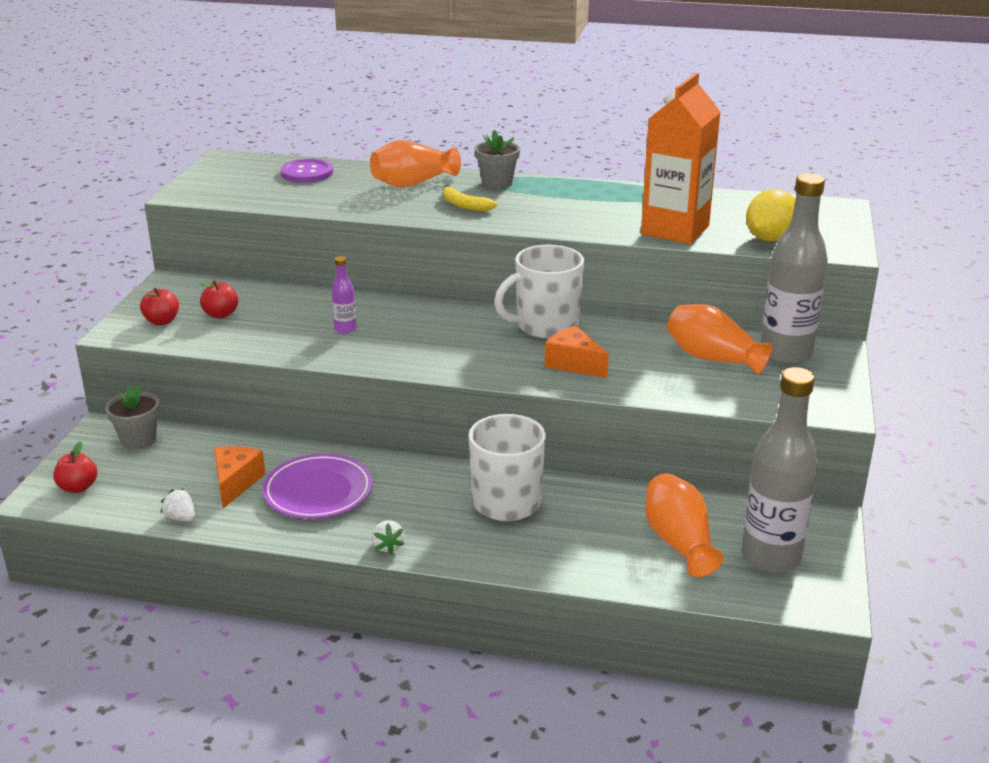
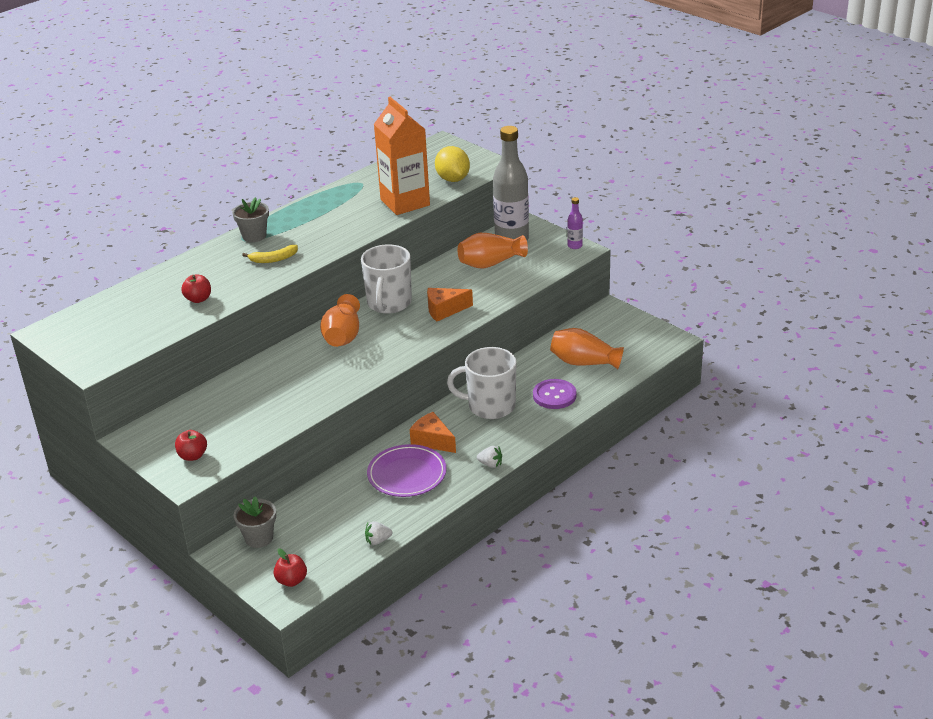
camera: 55 degrees left, 5 degrees up
(221, 314) = (215, 426): red apple -> red apple (198, 299)
(235, 483) = (361, 506): orange cheese -> orange cheese (432, 441)
(307, 173) = (128, 303): purple button -> purple button (554, 395)
(345, 329) = (302, 379): purple bottle -> purple bottle (575, 246)
(413, 183) = (210, 267): orange vase -> orange vase (343, 336)
(771, 558) = (623, 340): grey bottle -> none

